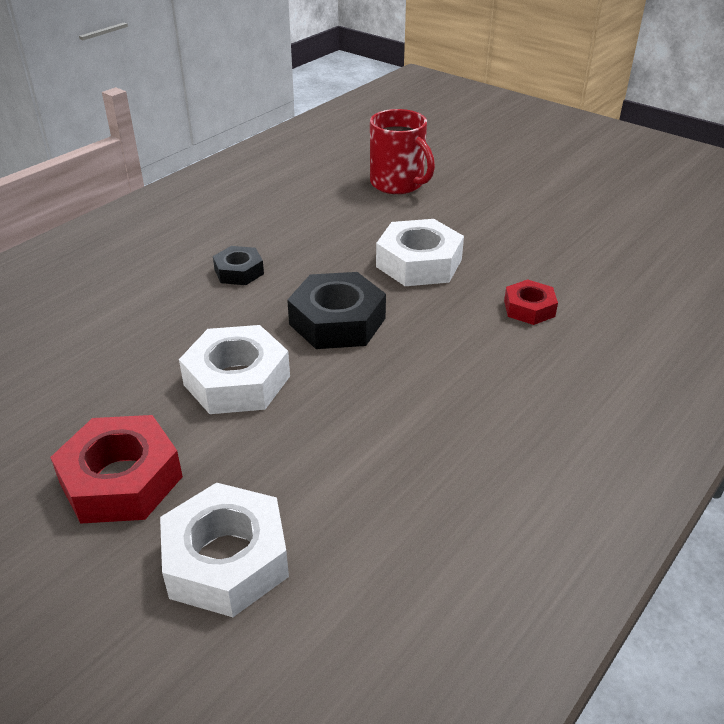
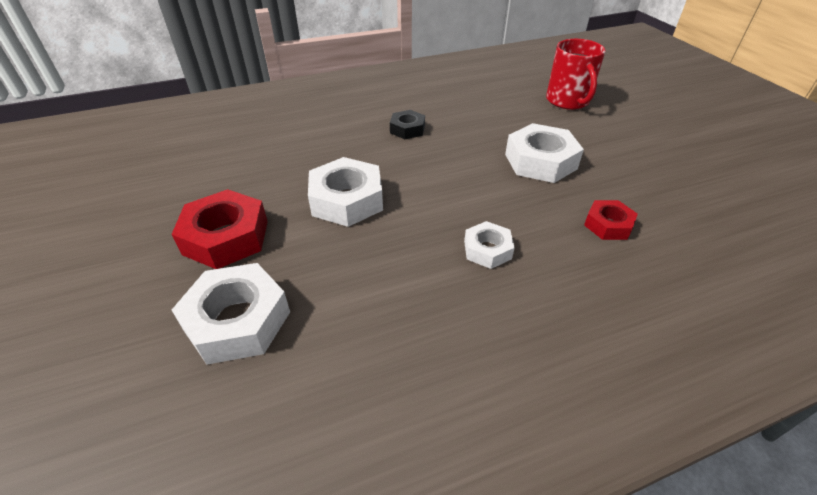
camera: 30 degrees right, 5 degrees up
(337, 321) = (446, 183): black nut -> none
(435, 376) = (487, 250): none -> white nut

